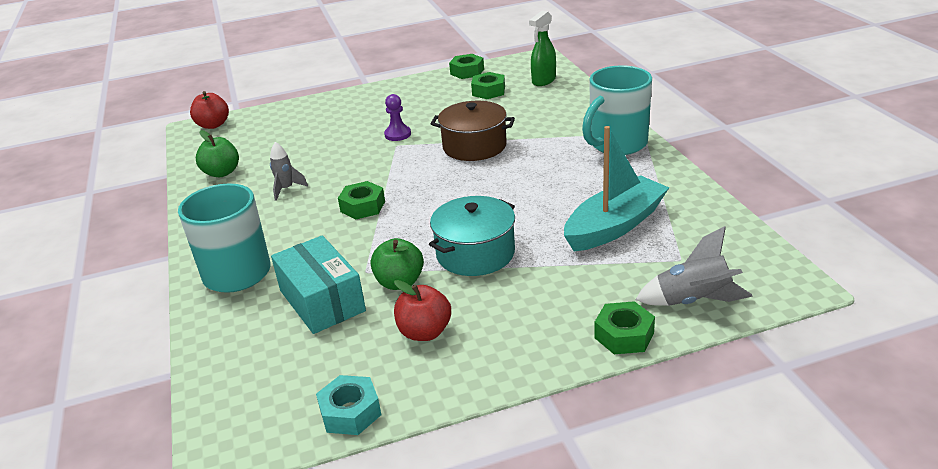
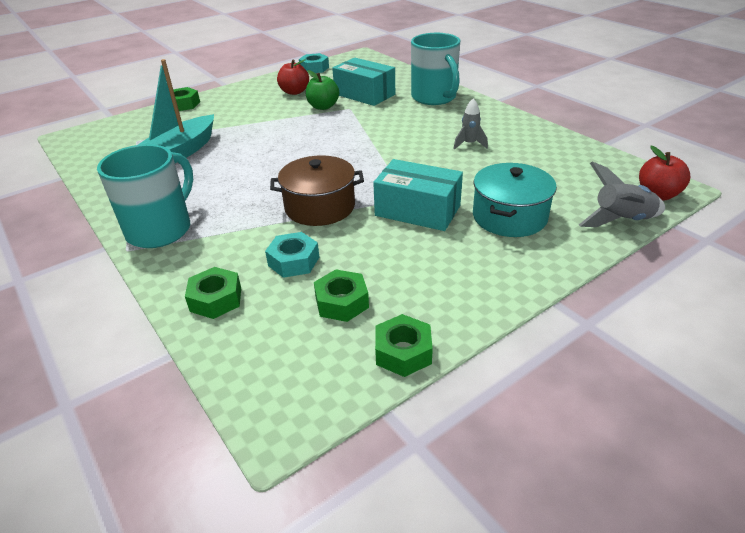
camera: 160 degrees right, 5 degrees up
(222, 173) = (551, 149): green apple -> none
(363, 206) = (387, 141): green nut -> green nut (216, 299)
(397, 134) = (417, 210): purple pawn -> turquoise box
(475, 253) = (280, 125): turquoise pot -> turquoise pot (509, 217)
(511, 113) = (294, 261): none -> turquoise nut
(543, 81) = (259, 341): green spray bottle -> none
(693, 301) = (138, 122): grey rocket -> grey rocket (621, 221)

